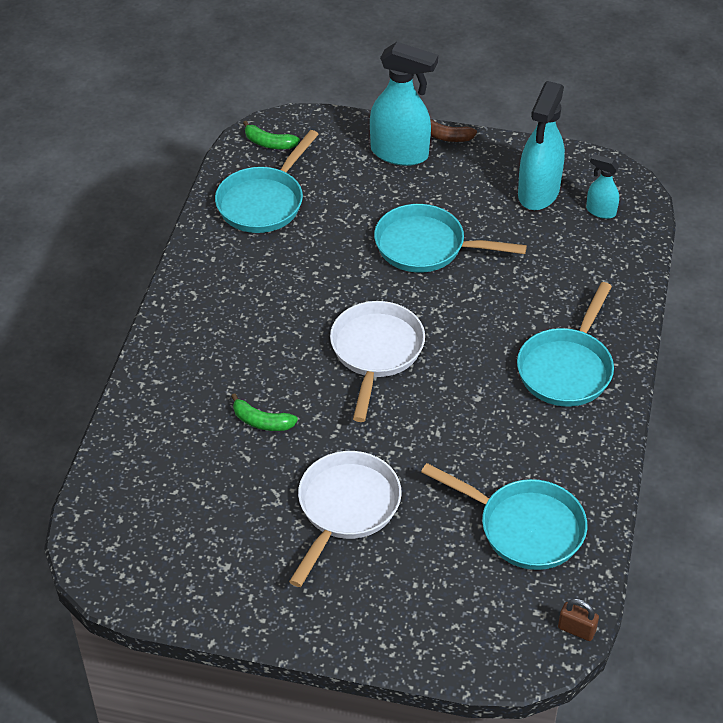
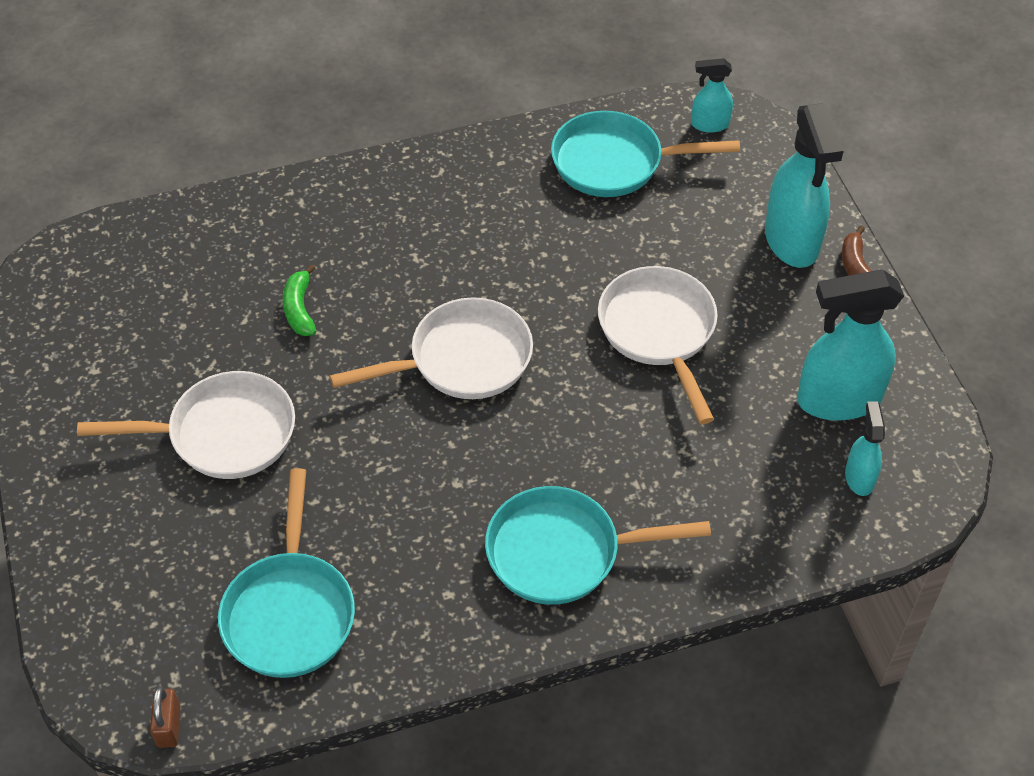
camera: 60 degrees right, 5 degrees up
(269, 143) = (709, 124): green banana -> turquoise spray bottle
(426, 246) = (659, 332): turquoise pan -> white pan

